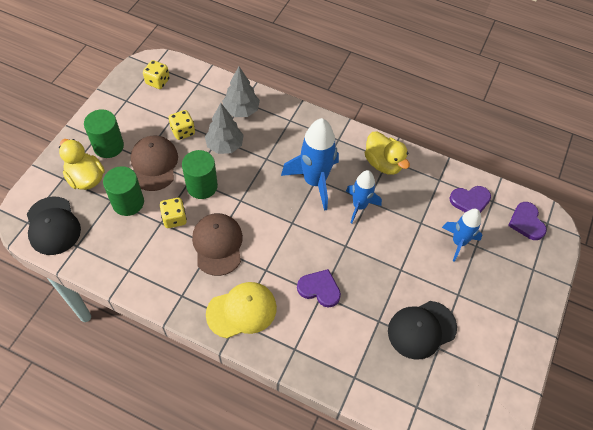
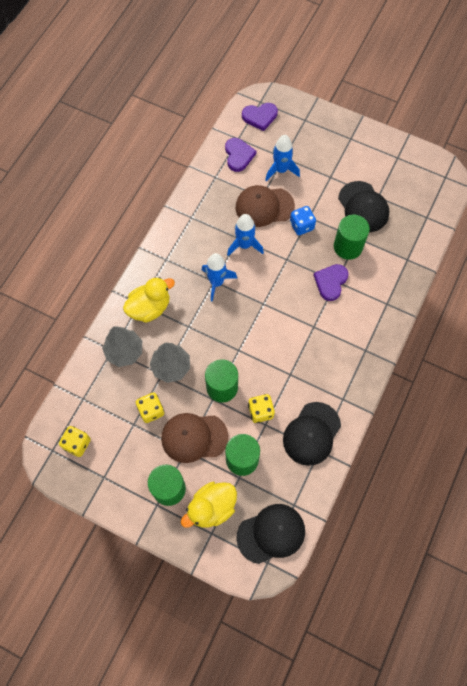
camera: 85 degrees left, 10 degrees up
(146, 264) = (311, 434): none -> black cap
(218, 244) = (288, 369): brown cap -> brown cap (264, 207)
(242, 310) = (355, 346): yellow cap -> none
(314, 181) = (217, 282): blue rocket -> blue rocket, size x0.62
(366, 309) = (348, 246): none -> green cylinder
(383, 163) = (196, 221): yellow duck -> yellow duck (149, 308)
(388, 261) = (301, 226): none -> blue dice

